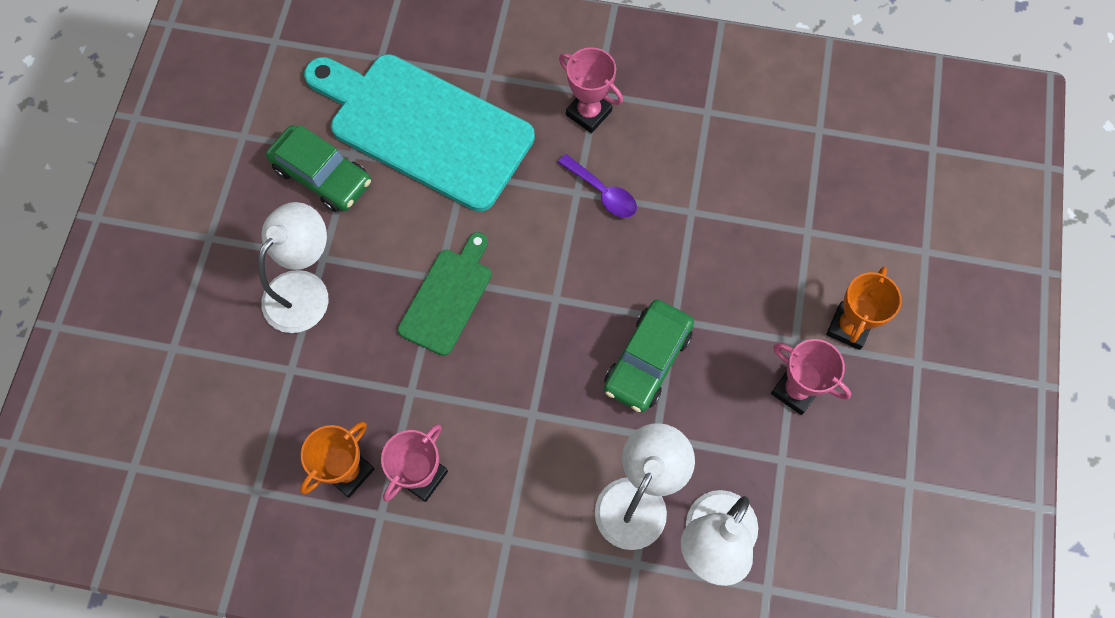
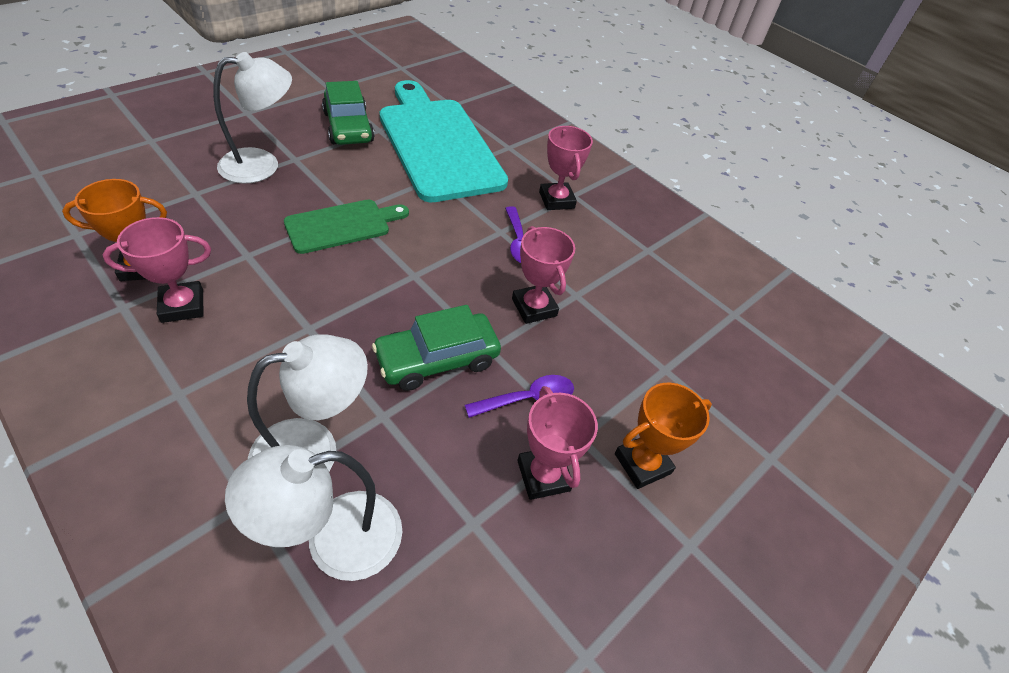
camera: 30 degrees right, 20 degrees down
(671, 252) = (534, 307): none -> pink trophy
(737, 339) = (528, 399): none -> purple spoon

